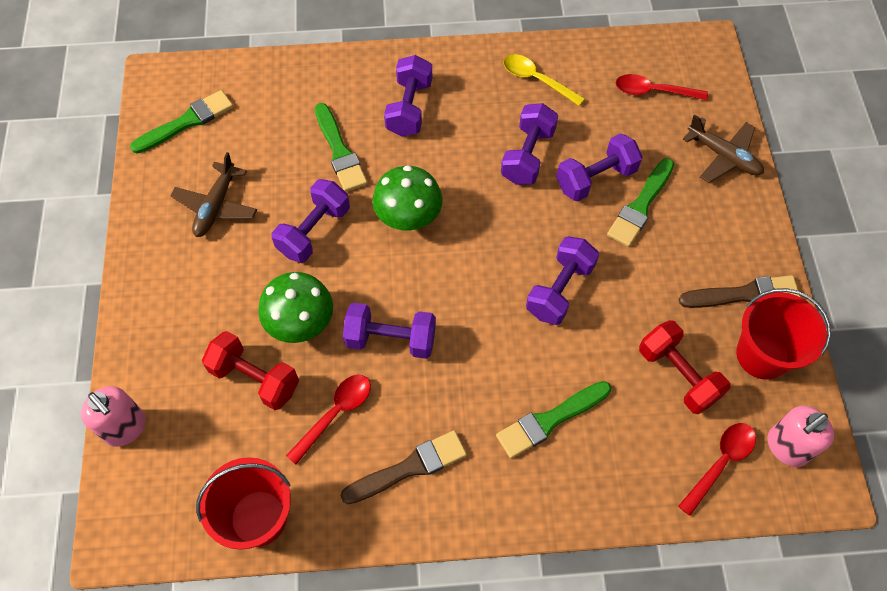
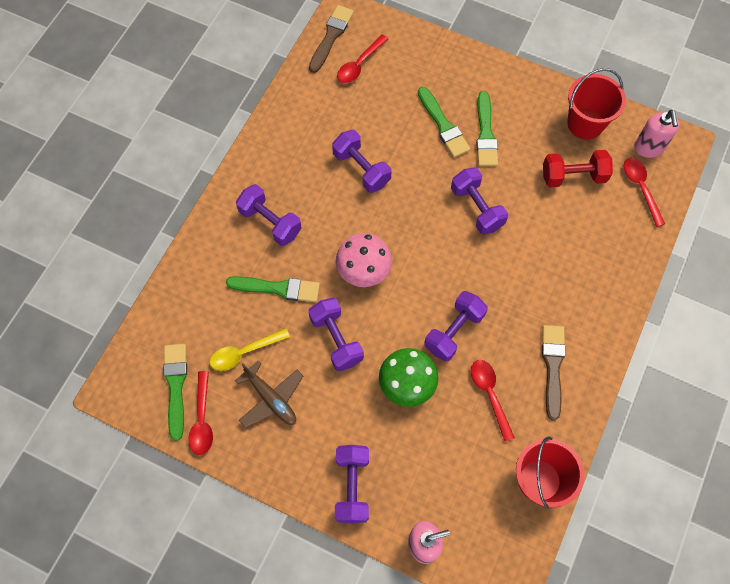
camera: 60 degrees left, 5 degrees up
(164, 160) = (202, 419): none -> red spoon
(255, 378) = (433, 436): red dumbbell -> none
(408, 217) = (363, 271): green mushroom -> pink mushroom
(537, 80) = (302, 128): yellow spoon -> yellow spoon (244, 352)
(550, 420) = (564, 265): green brush -> green brush (485, 133)
(596, 179) = (406, 139): purple dumbbell -> purple dumbbell (352, 486)
(723, 156) = (436, 56): brown plane -> none
(744, 294) = (540, 107): brown brush -> brown brush (331, 36)

